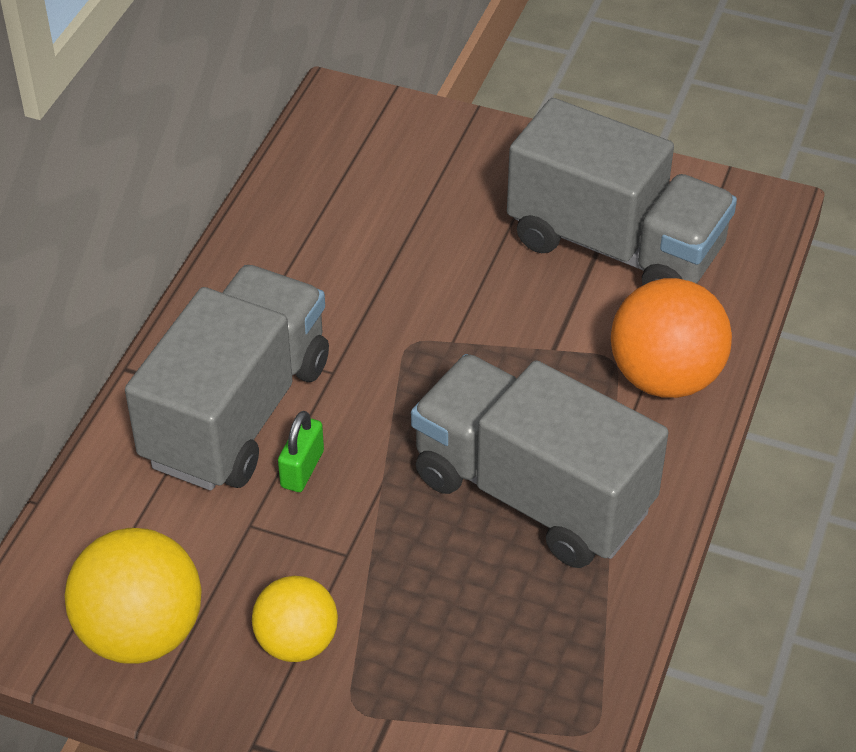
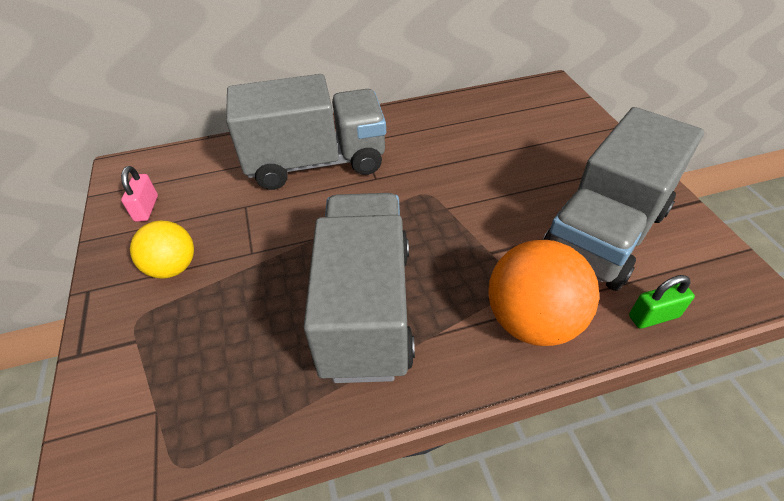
camera: 55 degrees right, 0 degrees up
(141, 633) = (146, 208): yellow ball -> pink padlock
(302, 469) = (298, 203): green padlock -> green padlock (653, 316)
(615, 246) = (605, 233): grey truck -> grey truck turned 45 degrees clockwise

